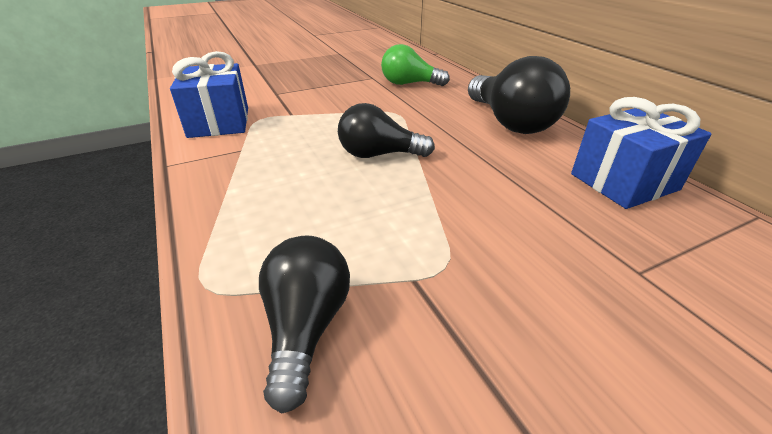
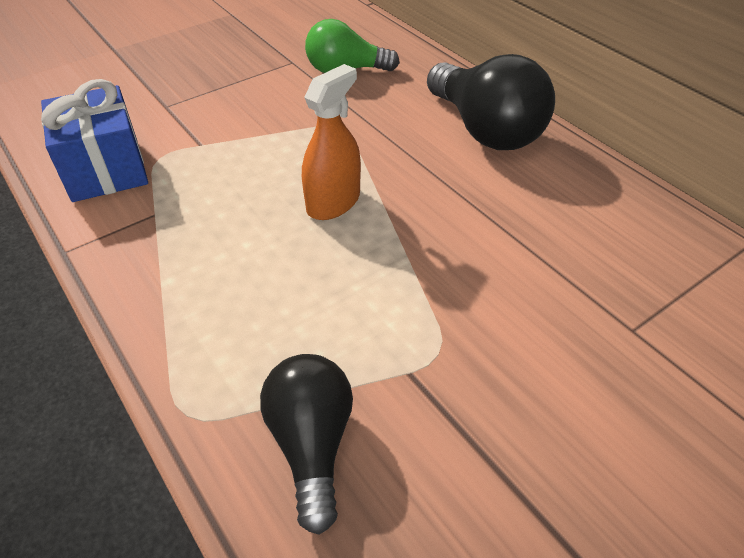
camera: 10 degrees left, 10 degrees up
(379, 155) = (333, 202): black light bulb -> orange spray bottle
(624, 182) = (619, 211): blue gift -> none

